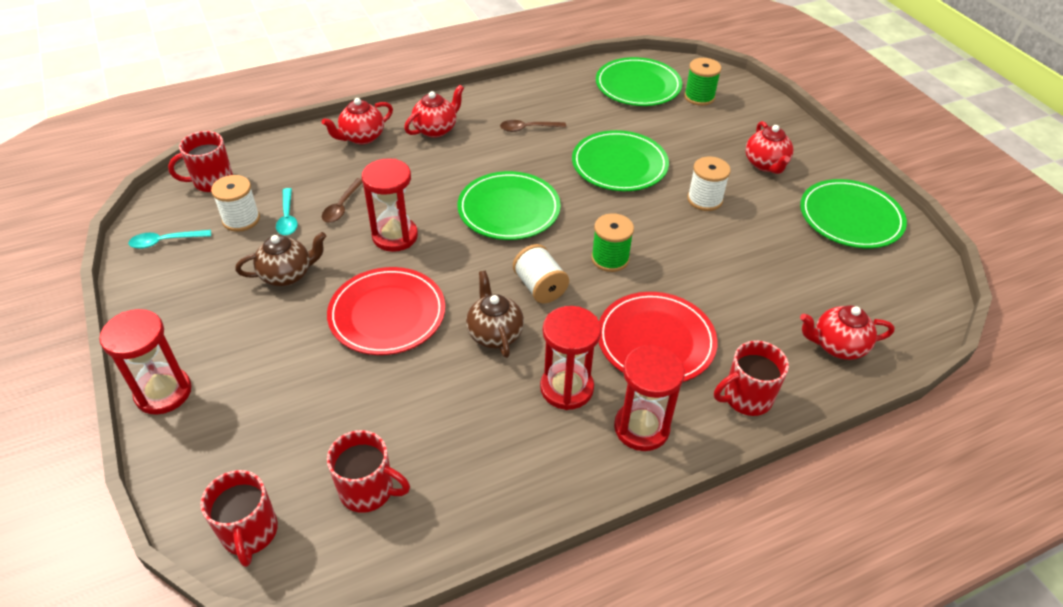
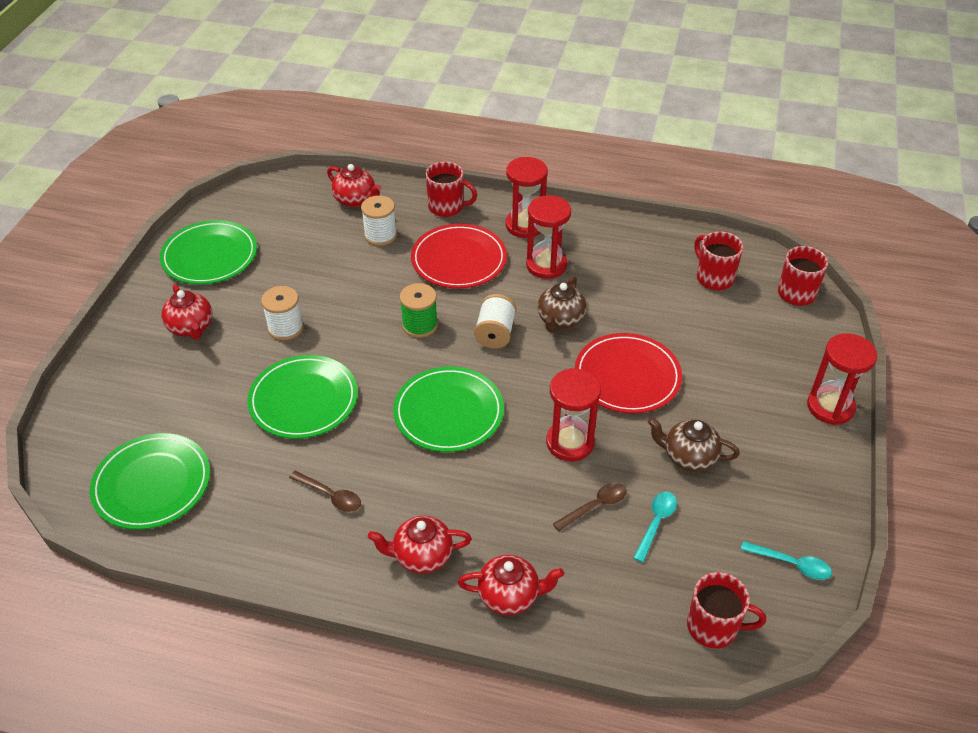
camera: 140 degrees left, 0 degrees up
(241, 219) = (703, 549): white spool -> white spool (380, 235)
(699, 97) = (122, 430): green spool -> none
(765, 164) = (191, 327): red teapot -> red teapot turned 120 degrees clockwise

